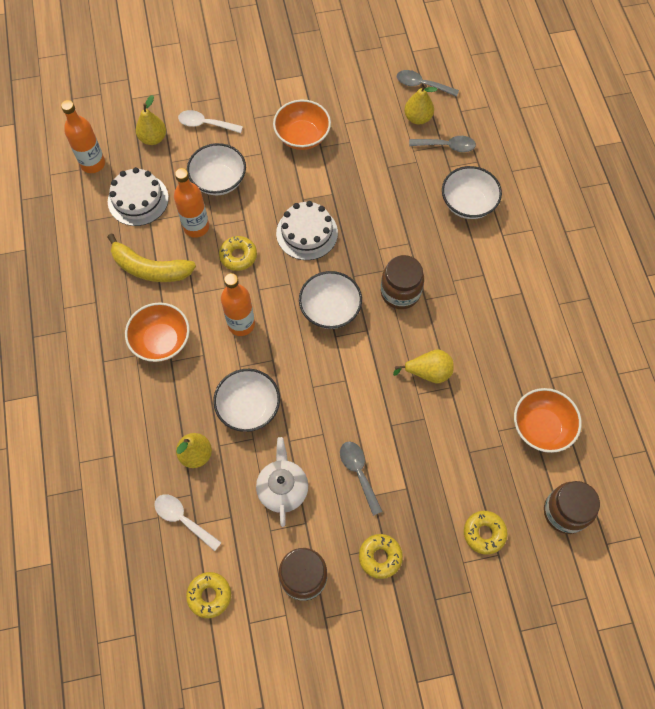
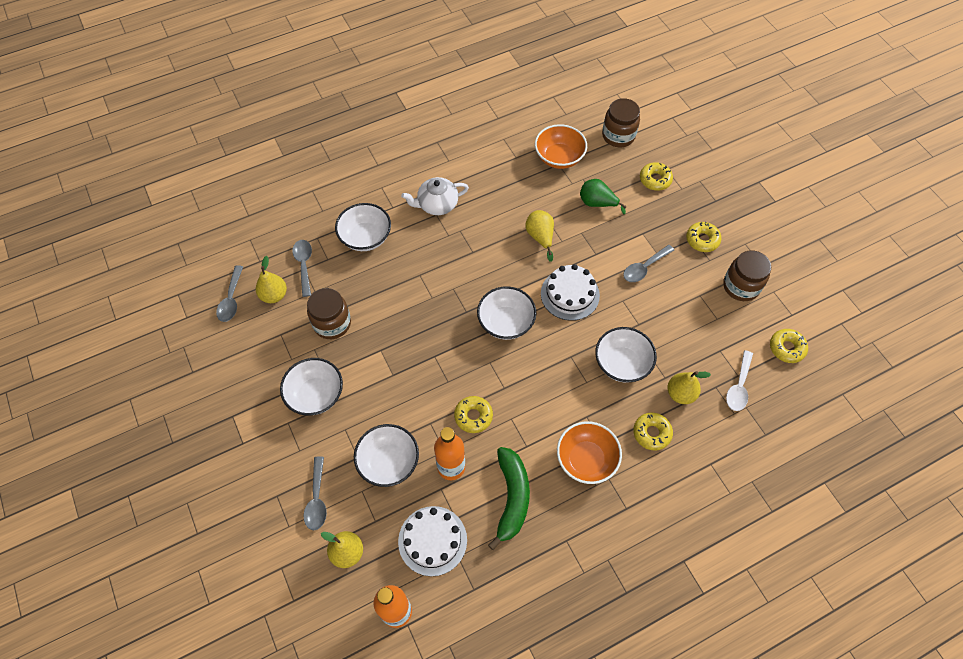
camera: 105 degrees left, 5 degrees down
(150, 268) = (512, 498): yellow banana -> green banana
(165, 410) = (651, 433): none -> yellow donut
(205, 124) = (317, 499): white spoon -> grey spoon
(241, 324) = (545, 392): orange bottle -> none
(283, 488) = (680, 318): white teapot -> white teapot (437, 204)
(302, 136) = (315, 395): orange bowl -> white bowl
(307, 233) = (431, 361): white cake -> white cake (570, 294)
(400, 292) = (472, 271): brown jar -> brown jar (332, 323)
(462, 450) = (597, 203): none -> green pear

